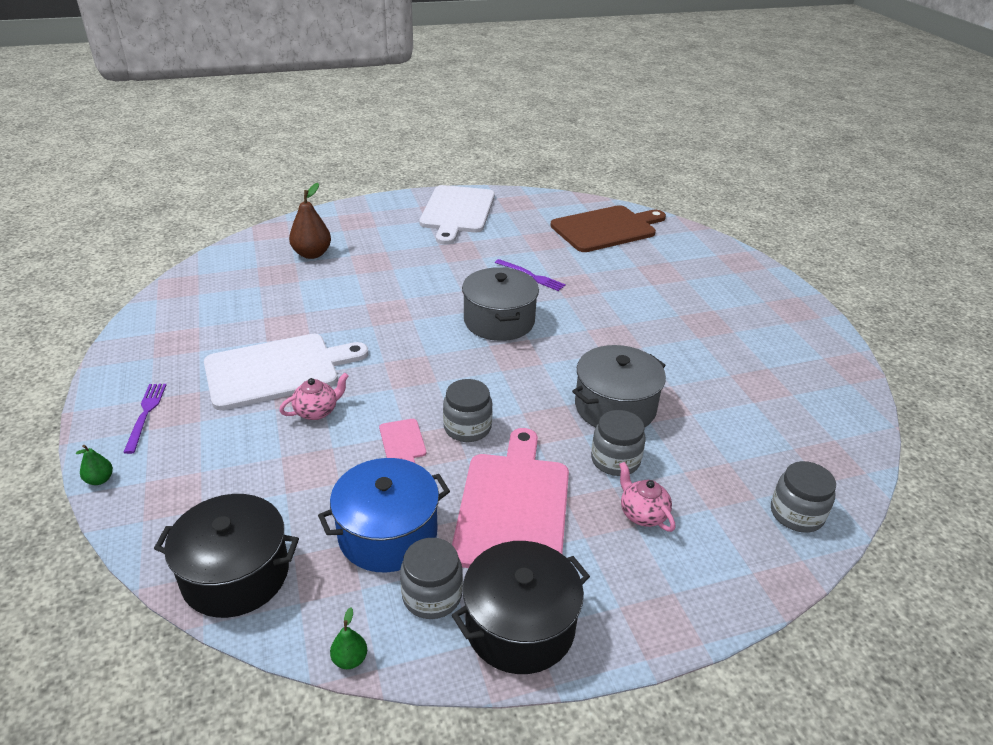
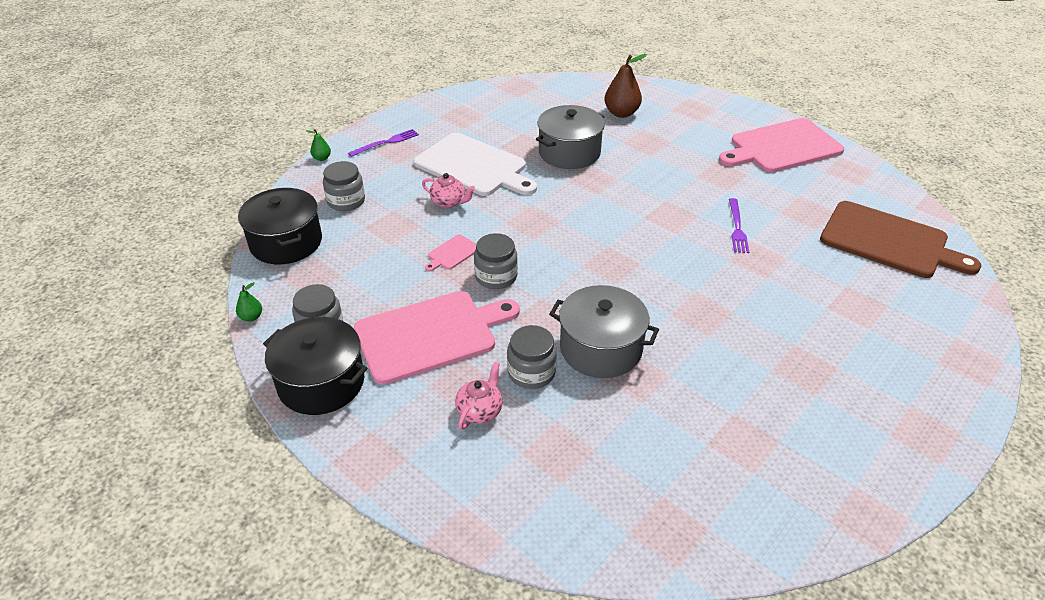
camera: 60 degrees right, 5 degrees up
(388, 534) = (360, 286): blue pot -> none
(457, 212) = (782, 147): white cutting board -> pink cutting board
(499, 321) = (646, 237): grey pot -> grey pot (569, 152)
(796, 514) = (564, 520): grey jar -> grey jar (346, 201)

